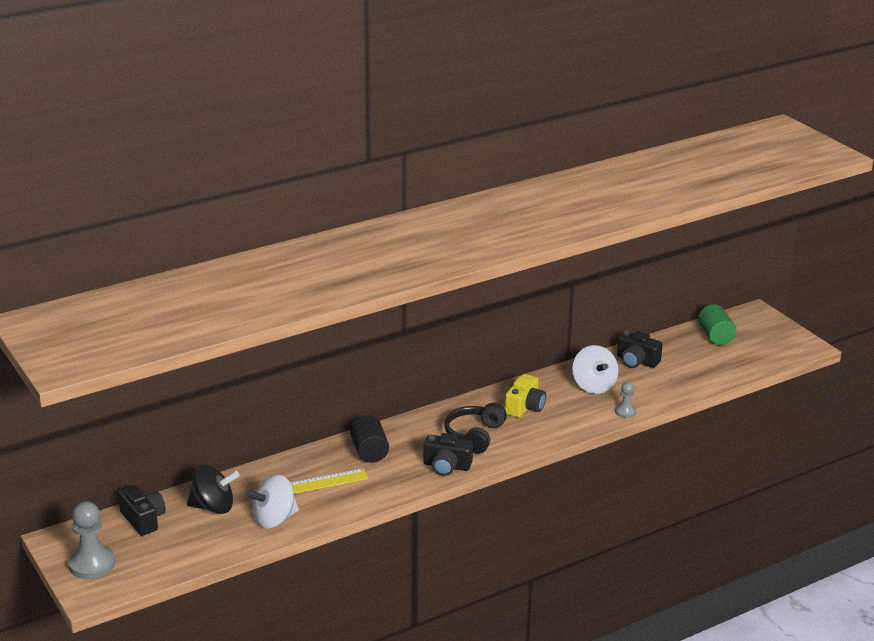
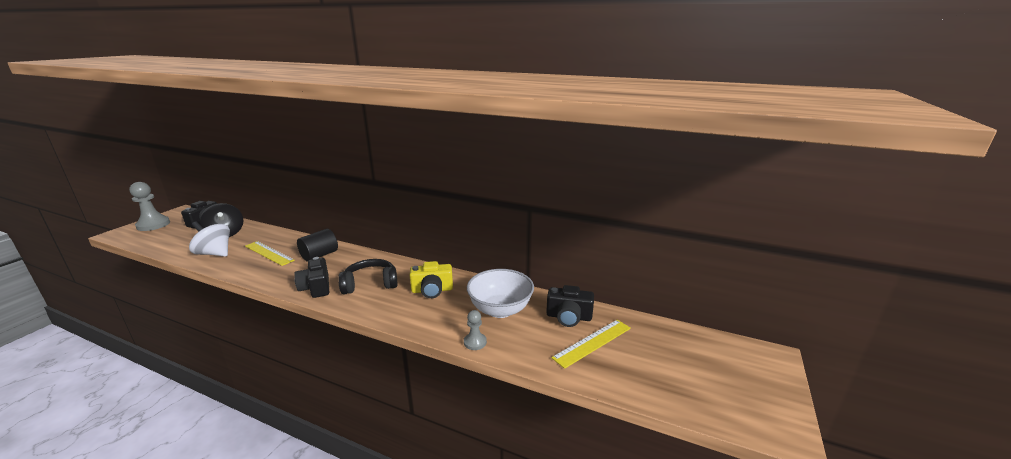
camera: 55 degrees right, 5 degrees down
(593, 386) = (500, 310): white spinning top -> white bowl
(636, 361) = (568, 317): black camera -> black camera turned 75 degrees counterclockwise
(676, 366) = (592, 342): none -> yellow ruler
(715, 336) = (680, 347): green cylinder -> none

